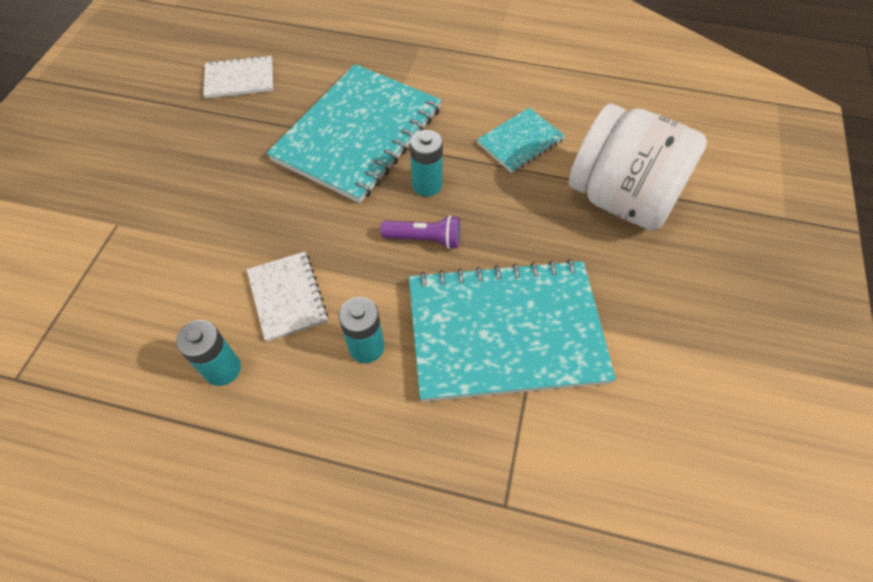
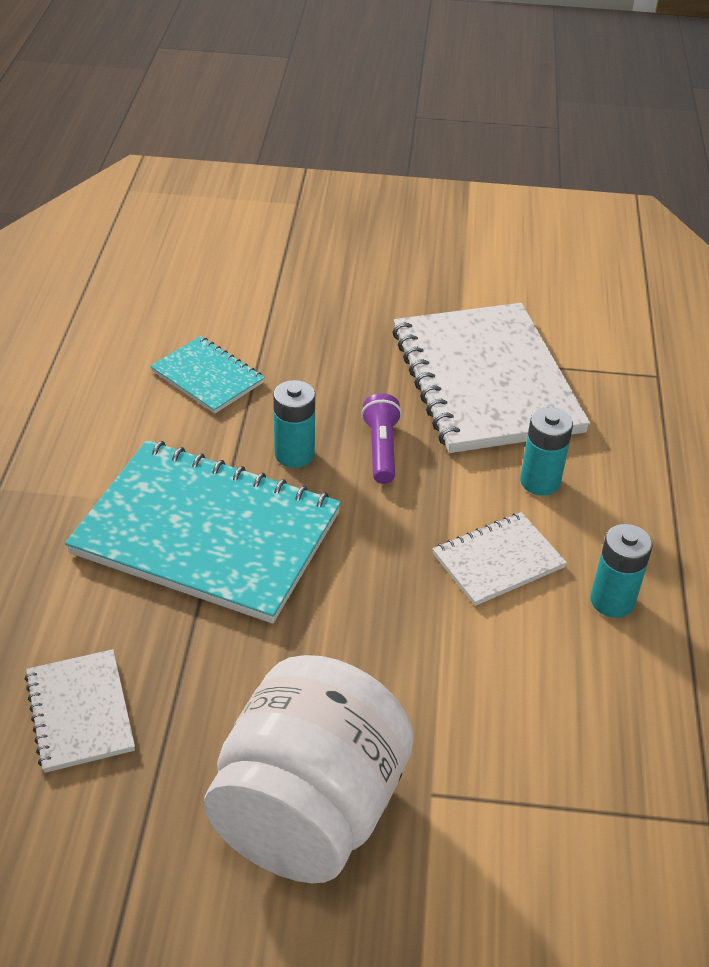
camera: 100 degrees left, 15 degrees down
(505, 331) = (485, 381): turquoise notebook -> white notebook
(621, 199) = (290, 301): white jar -> white jar (309, 810)

